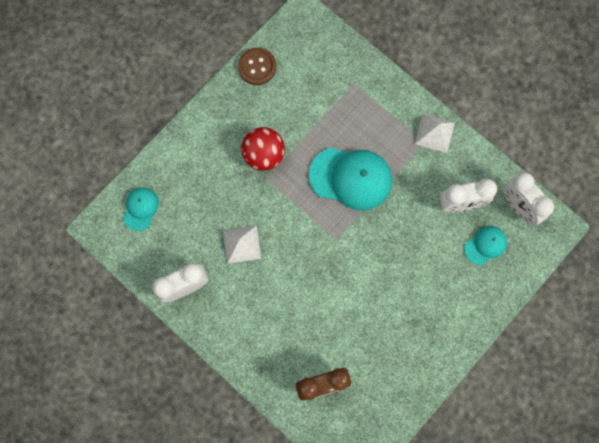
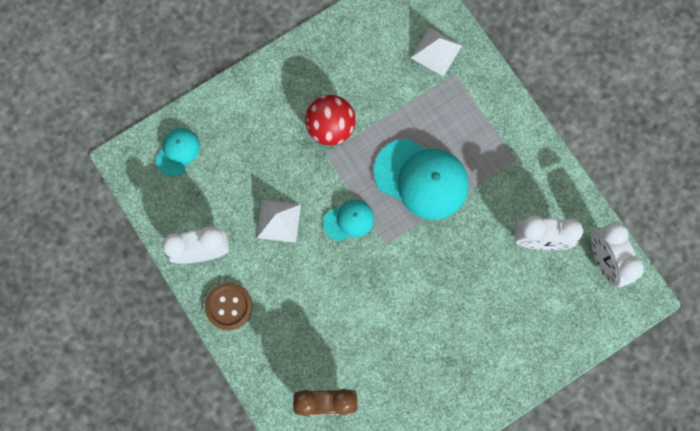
camera: 15 degrees right, 0 degrees up
(257, 67) = (350, 27): brown button -> brown button (229, 306)
(434, 133) = (530, 152): white pyramid -> white pyramid (436, 51)
(485, 245) = (554, 295): turquoise cap -> turquoise cap (349, 220)

